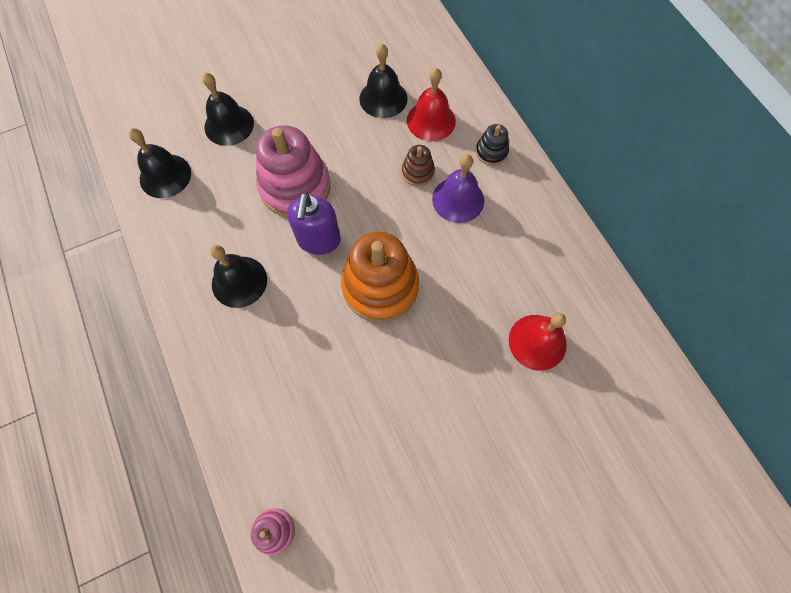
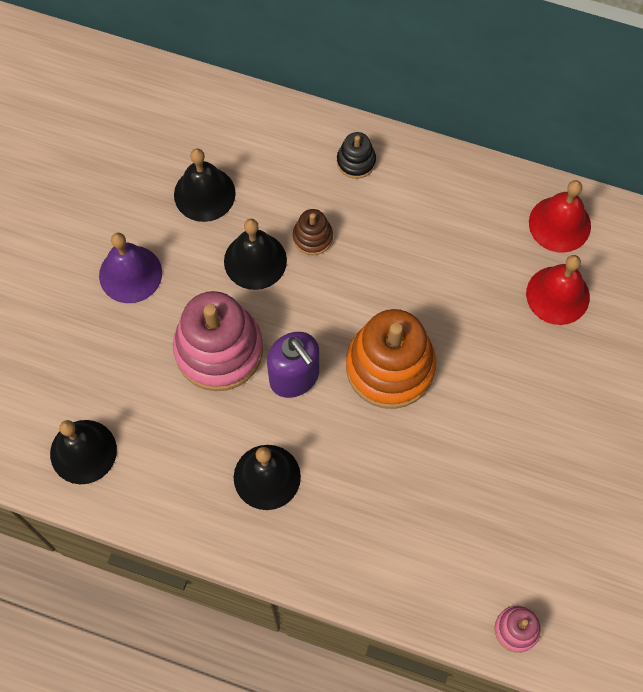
camera: 45 degrees left, 0 degrees up
(229, 125) = (86, 349): black bell -> black bell (255, 260)
(431, 120) = (272, 178): red bell -> red bell (559, 224)
(458, 199) = (373, 231): purple bell -> purple bell (130, 274)

